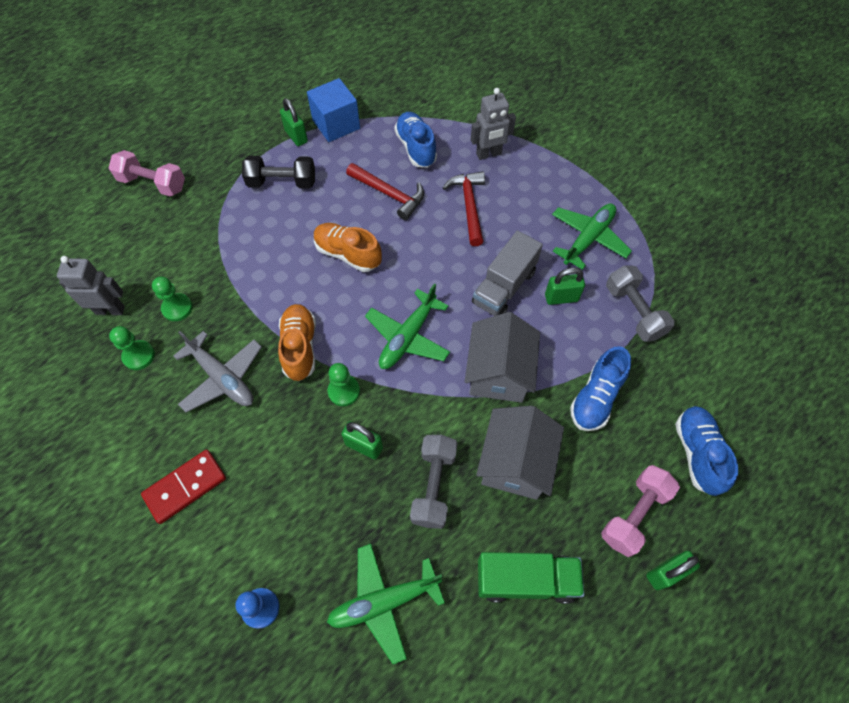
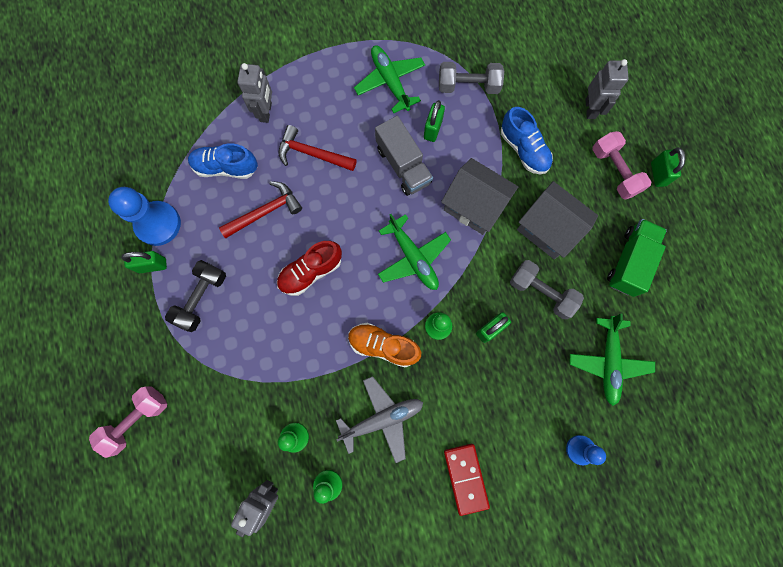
camera: 65 degrees left, 15 degrees up
(336, 124) = (158, 224): blue cube -> blue pawn
(348, 254) = (311, 272): orange shoe -> red shoe
(697, 453) = (590, 108): blue shoe -> grey robot

